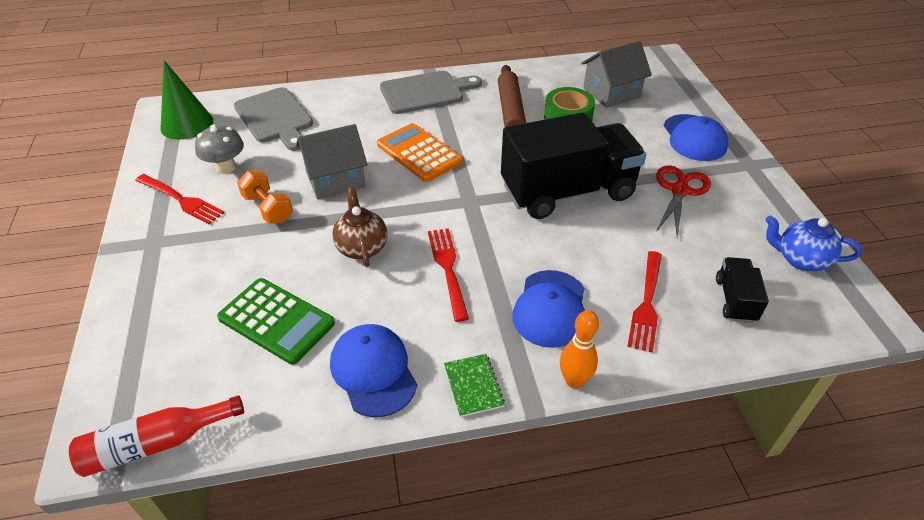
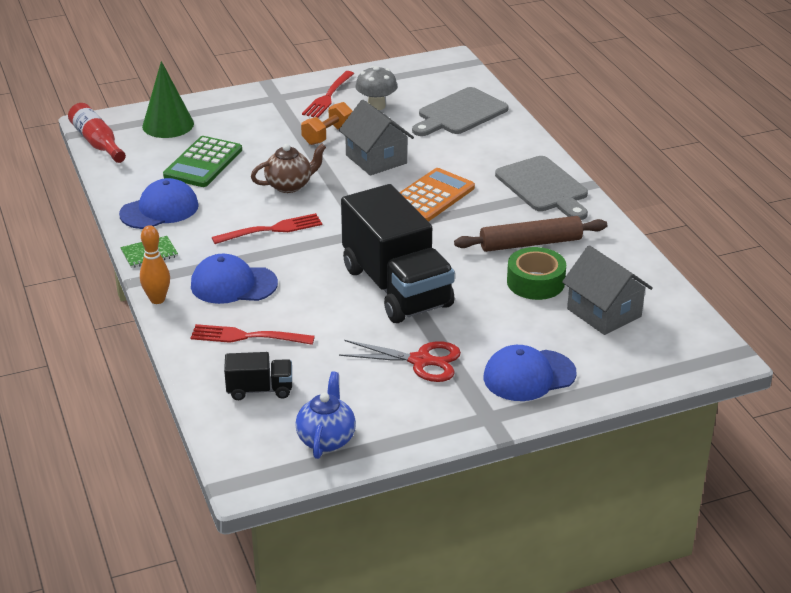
camera: 80 degrees right, 10 degrees down
(187, 124) = (432, 75): green cone -> green cone (168, 125)

